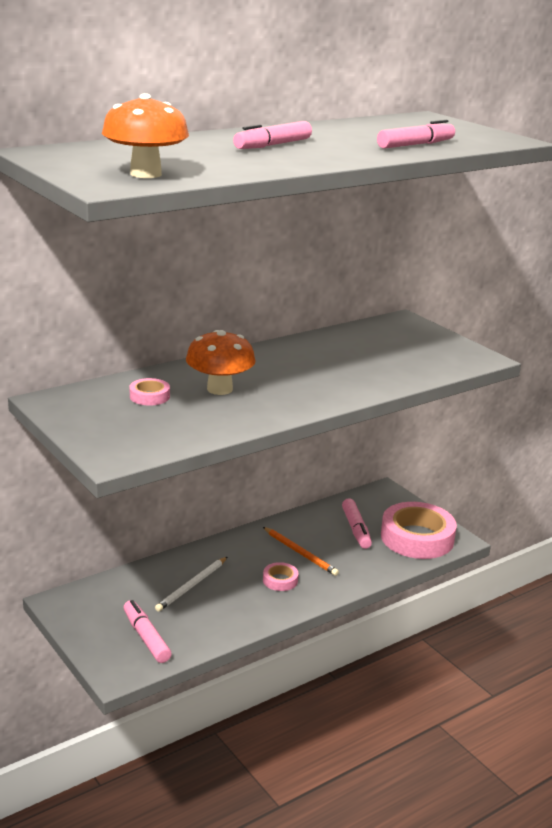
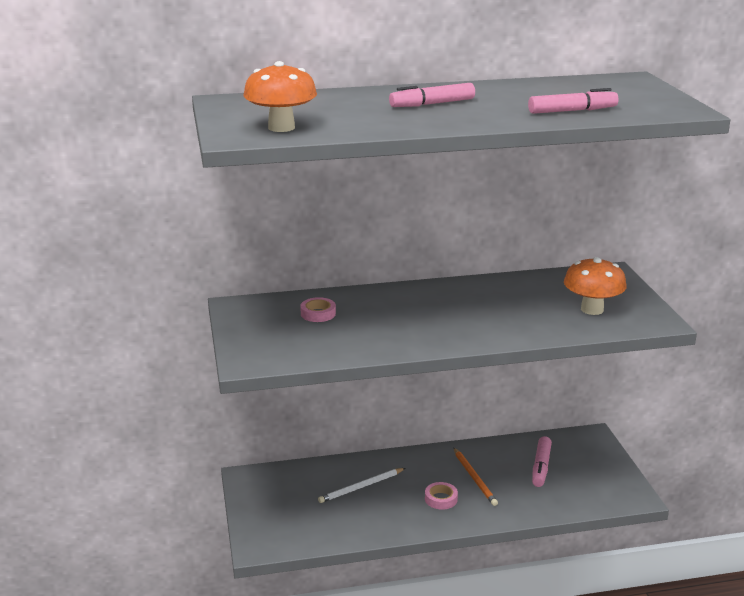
camera: 25 degrees right, 0 degrees up
(146, 637) = (297, 523): pink marker -> none
(219, 389) = (382, 316): orange mushroom -> orange mushroom (592, 309)
(417, 538) = (596, 487): pink tape -> none

